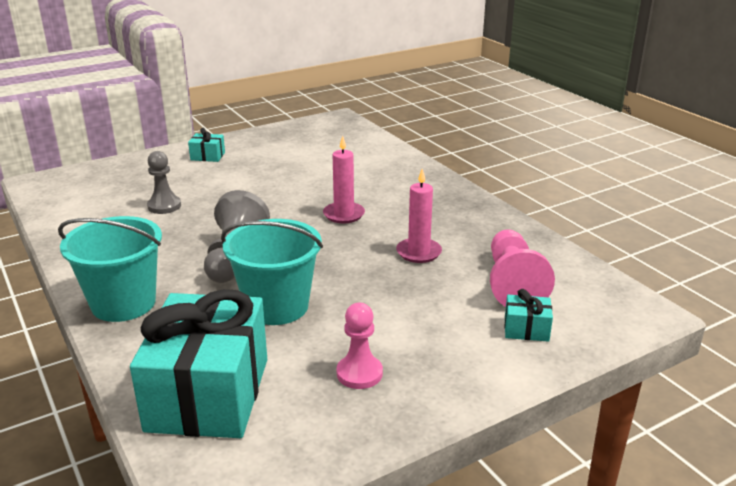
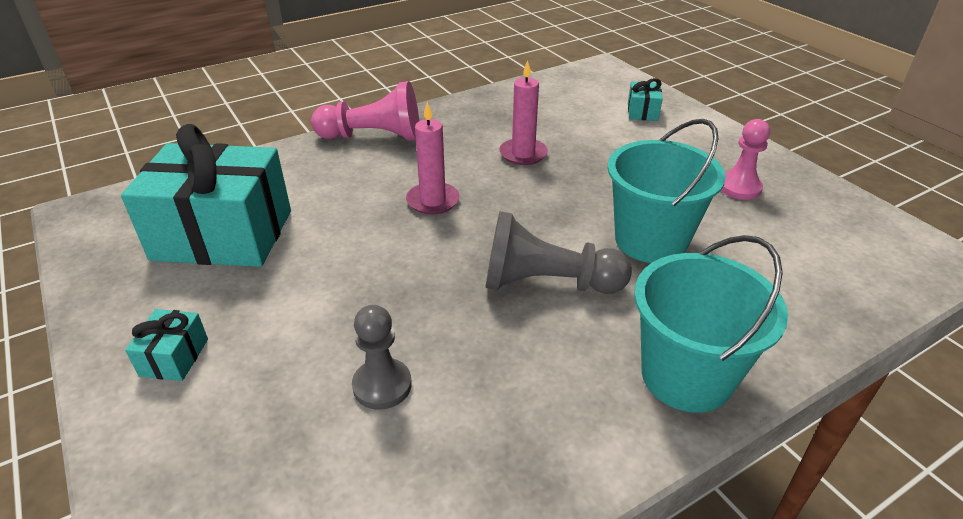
camera: 90 degrees left, 10 degrees up
(208, 394) = (818, 273): turquoise gift -> turquoise gift (223, 235)
(513, 284) = (574, 112): pink pawn -> pink pawn (373, 136)

